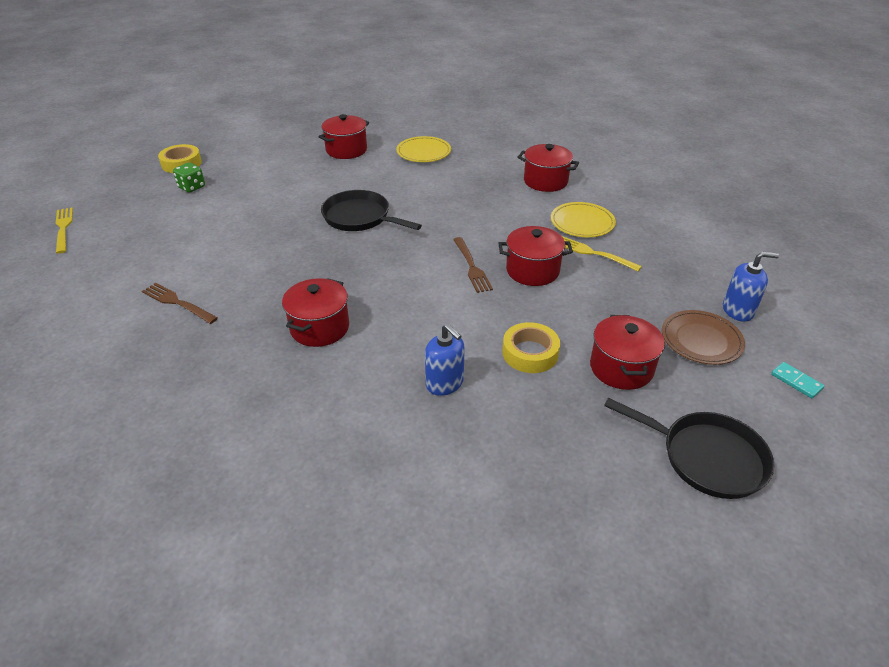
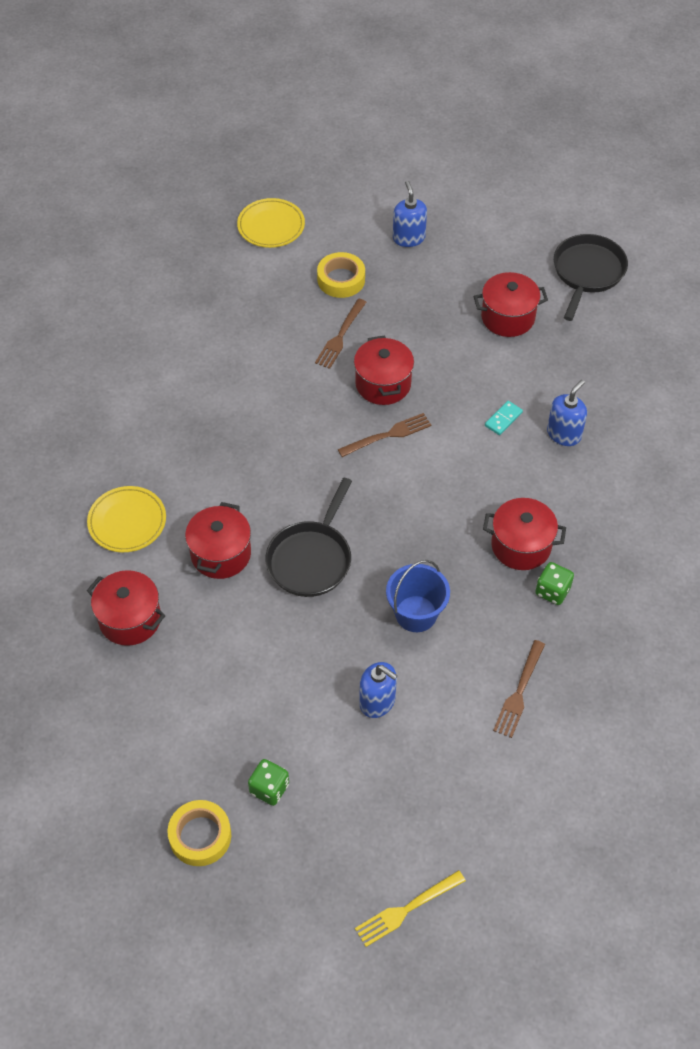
camera: 100 degrees left, 15 degrees up
(221, 233) = (377, 701): none -> blue soap dispenser
(260, 339) = (552, 591): none -> green dice
(283, 259) = (416, 614): none -> blue bucket
(530, 353) = (507, 378): yellow tape -> yellow tape (341, 279)
(545, 181) = (192, 382): red pot -> red pot (221, 554)
(582, 223) = (282, 346): yellow plate -> yellow plate (271, 226)
(594, 253) = (340, 336): yellow fork -> brown fork
(701, 340) = (457, 265): brown plate -> none
(796, 381) = (491, 215): turquoise domino -> turquoise domino (503, 419)

